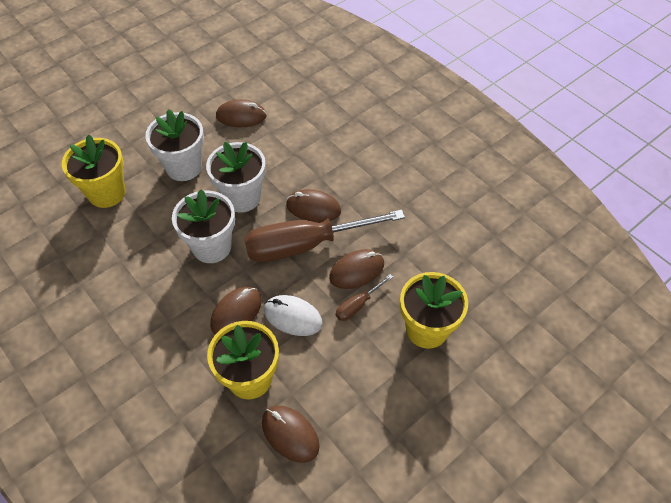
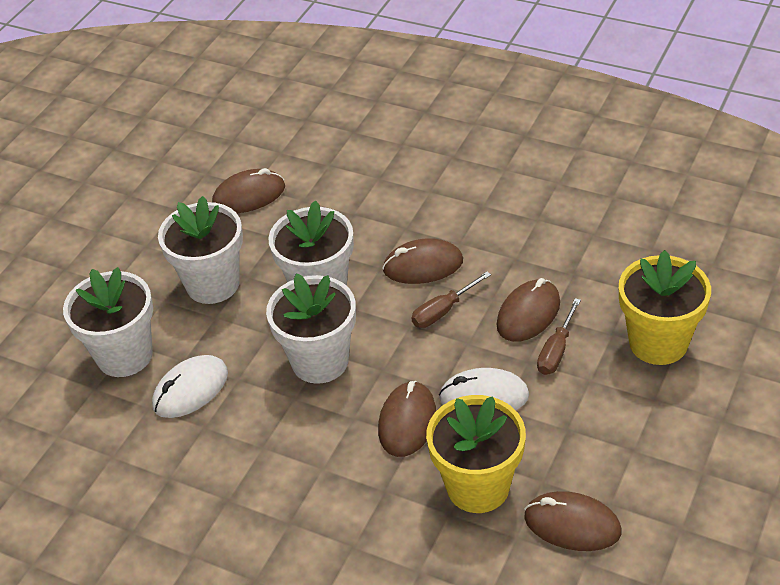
camera: 20 degrees left, 10 degrees down
(107, 193) = (124, 355): yellow flower pot -> white flower pot
(128, 232) = (191, 390): none -> white mouse
(305, 245) = (443, 311): brown screwdriver -> brown screwdriver, size x0.43

